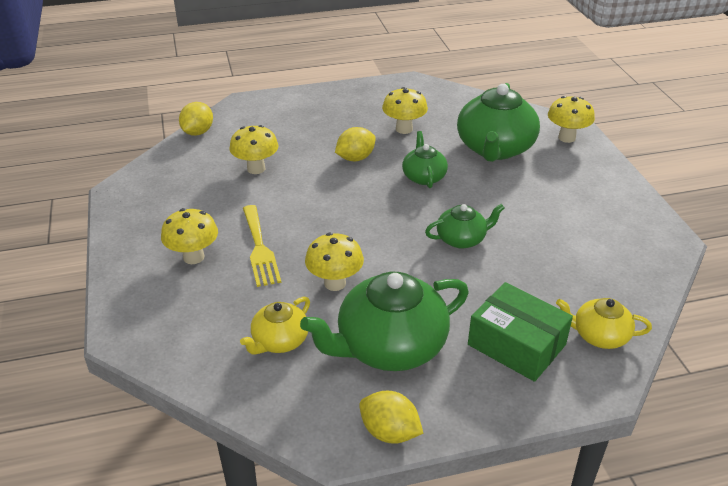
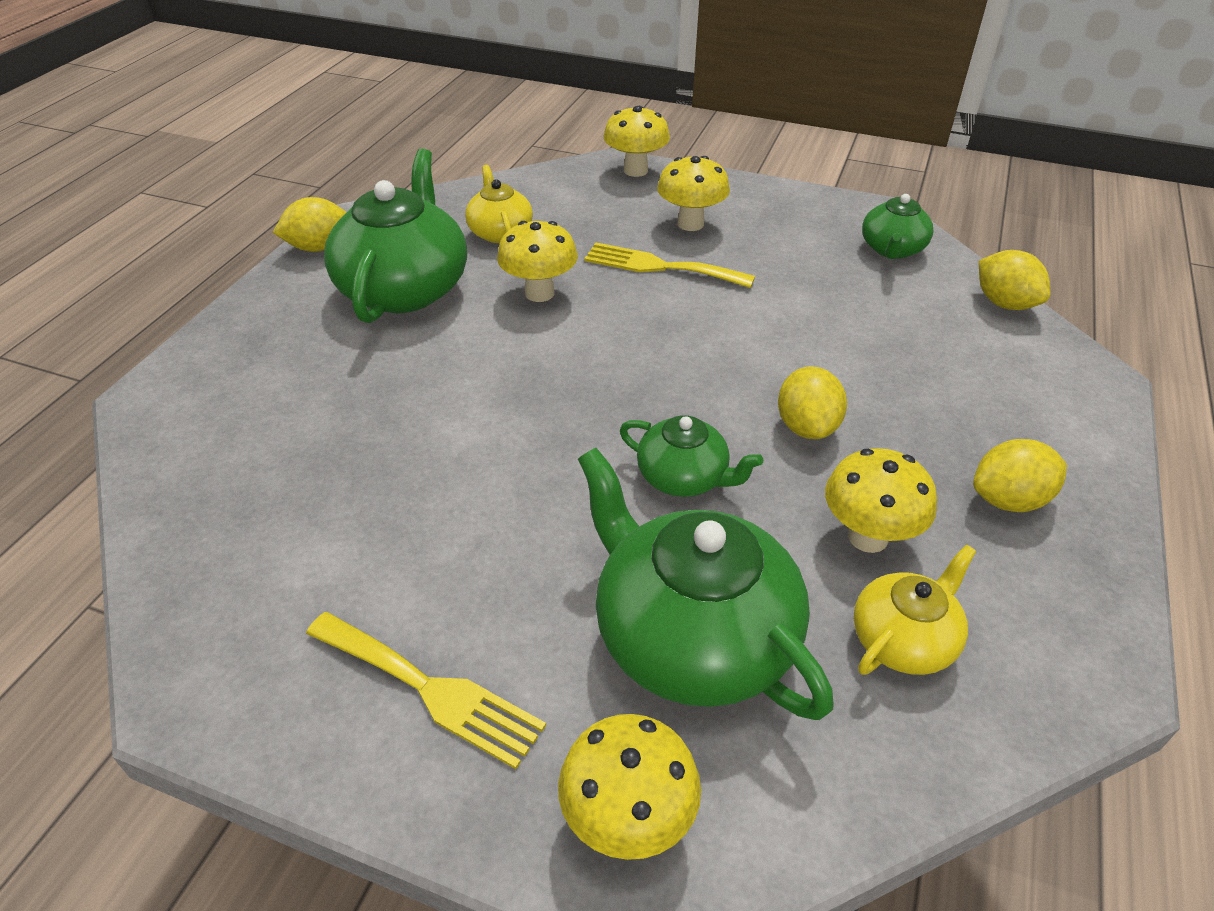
camera: 125 degrees right, 5 degrees up
(256, 169) = (851, 321): yellow mushroom -> yellow mushroom (635, 170)
(348, 107) = (1008, 500): none -> yellow lemon
(462, 239) = (495, 432): green teapot -> green teapot (892, 249)
(516, 344) = (283, 372): green box -> none
(588, 189) = (430, 690): none -> yellow fork
(599, 335) = (194, 446): yellow teapot -> yellow teapot (903, 640)

